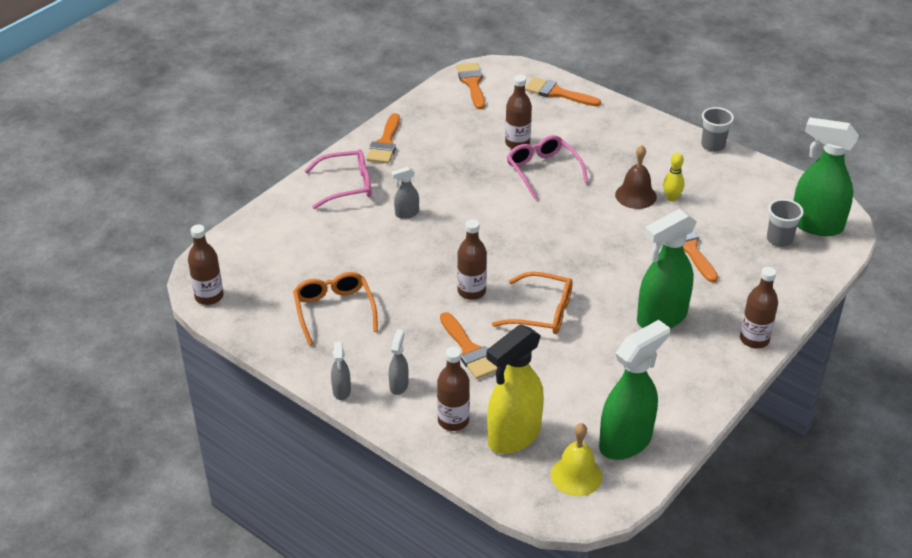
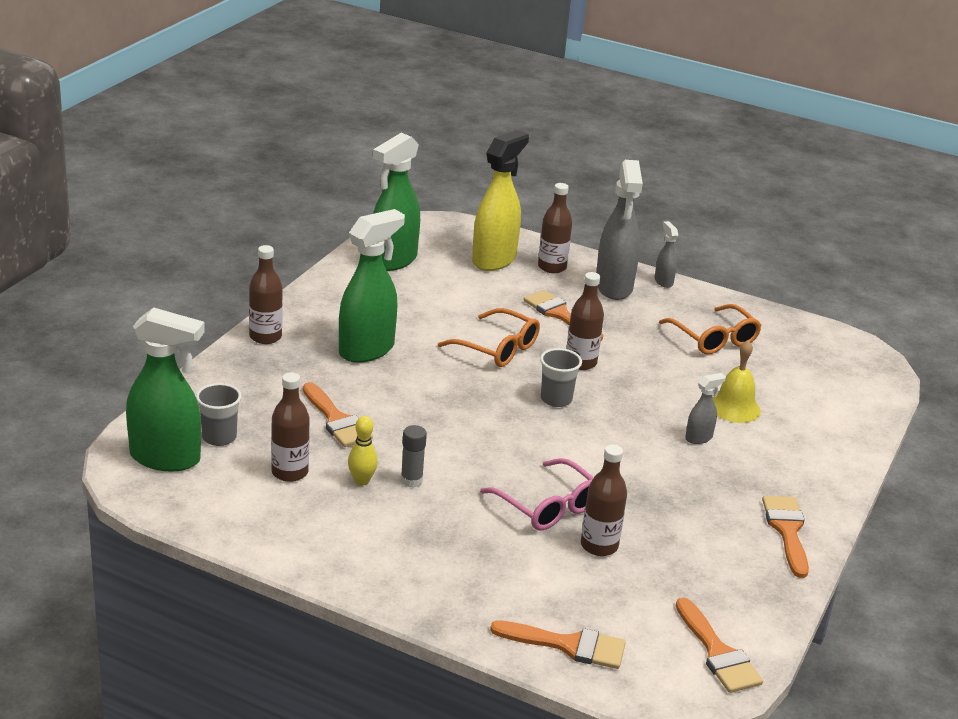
camera: 165 degrees right, 10 degrees down
(209, 296) = (849, 344): brown bottle -> brown bottle (289, 472)
(347, 185) = (795, 467): pink glasses -> none
(399, 385) = (613, 287): grey spray bottle -> grey spray bottle, size x2.15
(542, 312) = (497, 348): orange glasses -> orange glasses turned 150 degrees counterclockwise
(576, 475) = (433, 240): yellow bell -> yellow bell (734, 407)
(635, 195) = (411, 480): brown bell -> grey glue stick
(713, 145) = (300, 566): grey cup -> grey cup (556, 399)

